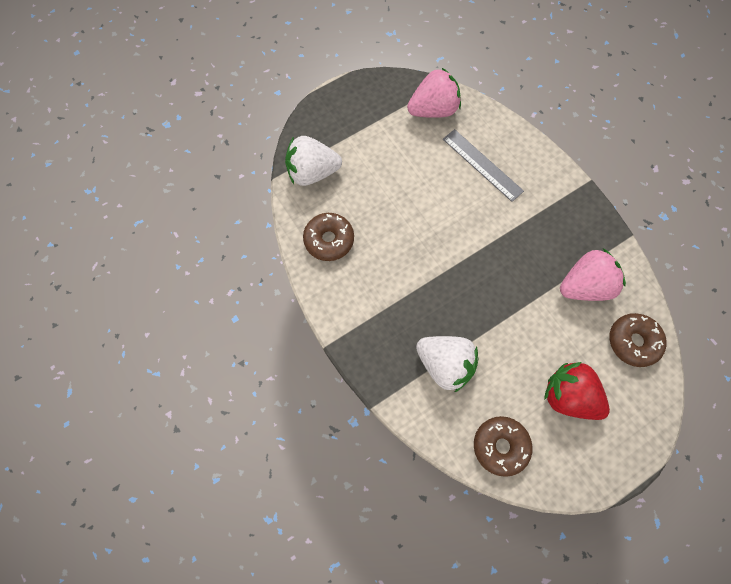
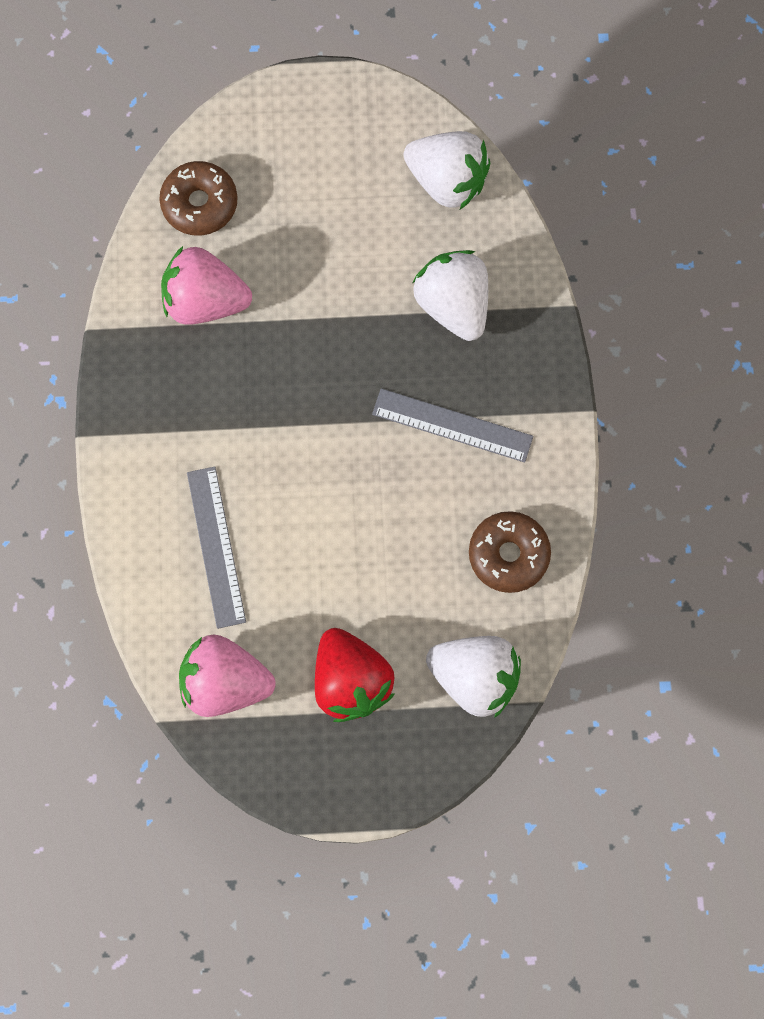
camera: 150 degrees left, 5 degrees up
(401, 292) = (452, 425): none -> grey ruler
(500, 446) = (447, 181): brown donut -> white strawberry
(568, 396) = (327, 189): red strawberry -> red strawberry (351, 681)

